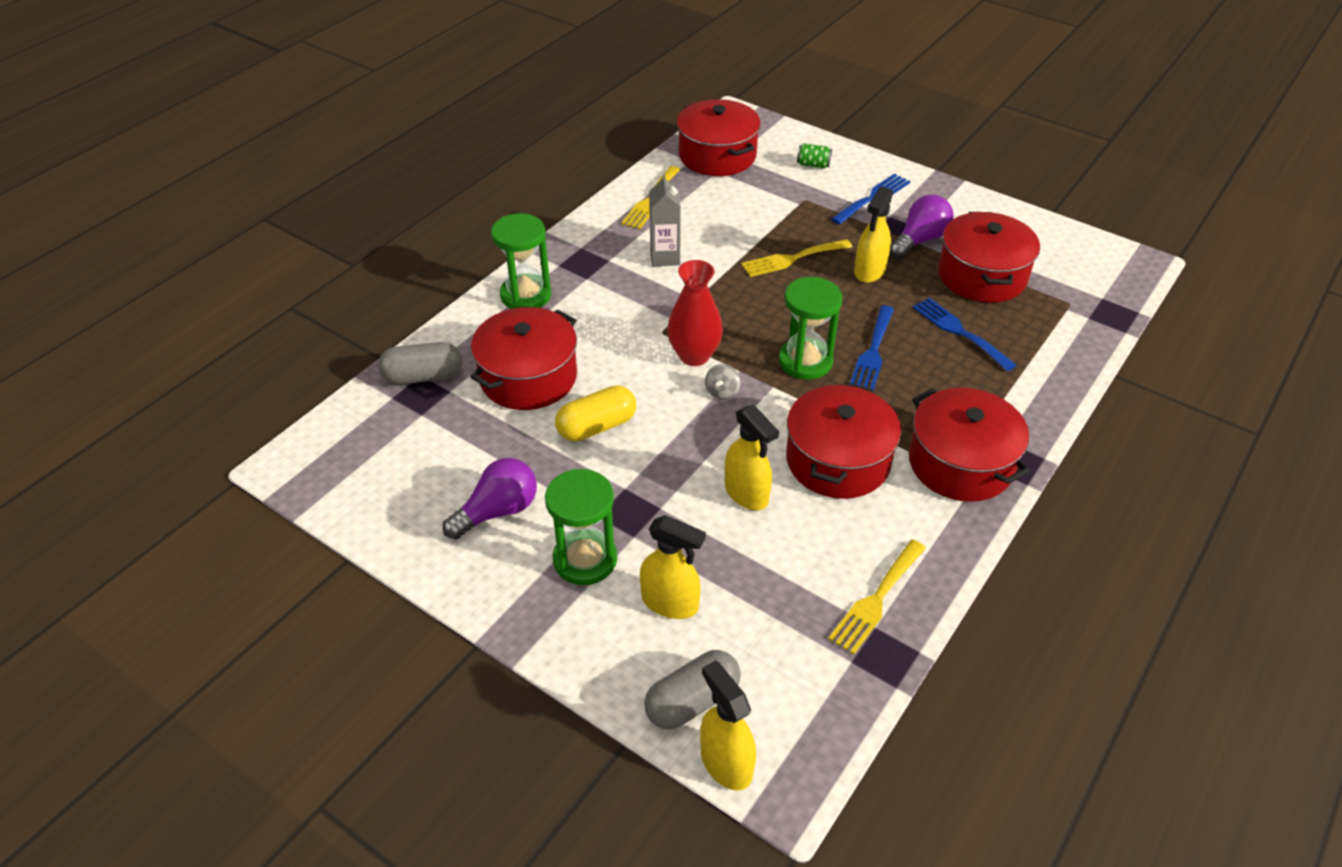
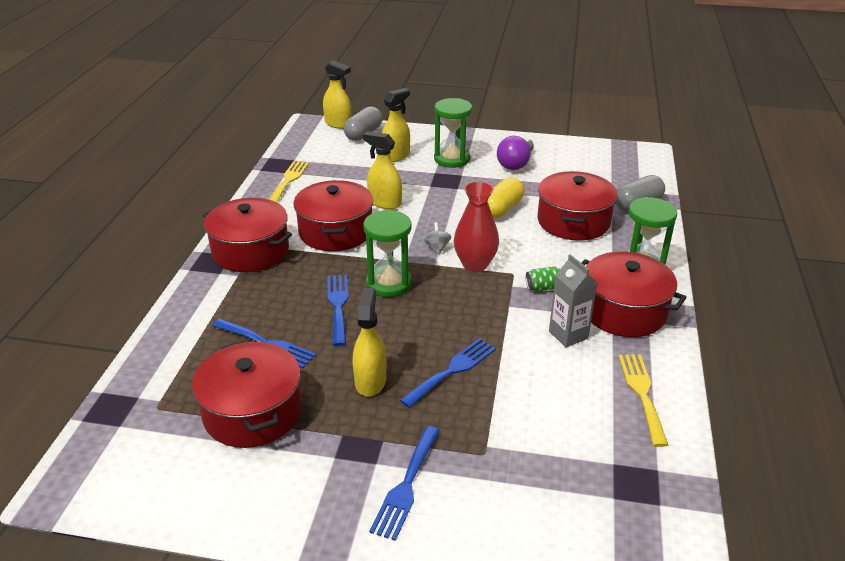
camera: 155 degrees right, 10 degrees down
(670, 603) = (396, 156): yellow spray bottle -> yellow spray bottle turned 135 degrees clockwise
(717, 155) = (634, 490): red pot -> red pot (623, 311)
(792, 259) = (452, 370): yellow fork -> blue fork
(813, 165) = (508, 519): green can -> green can (543, 287)
(919, 240) = (330, 438): purple light bulb -> none

